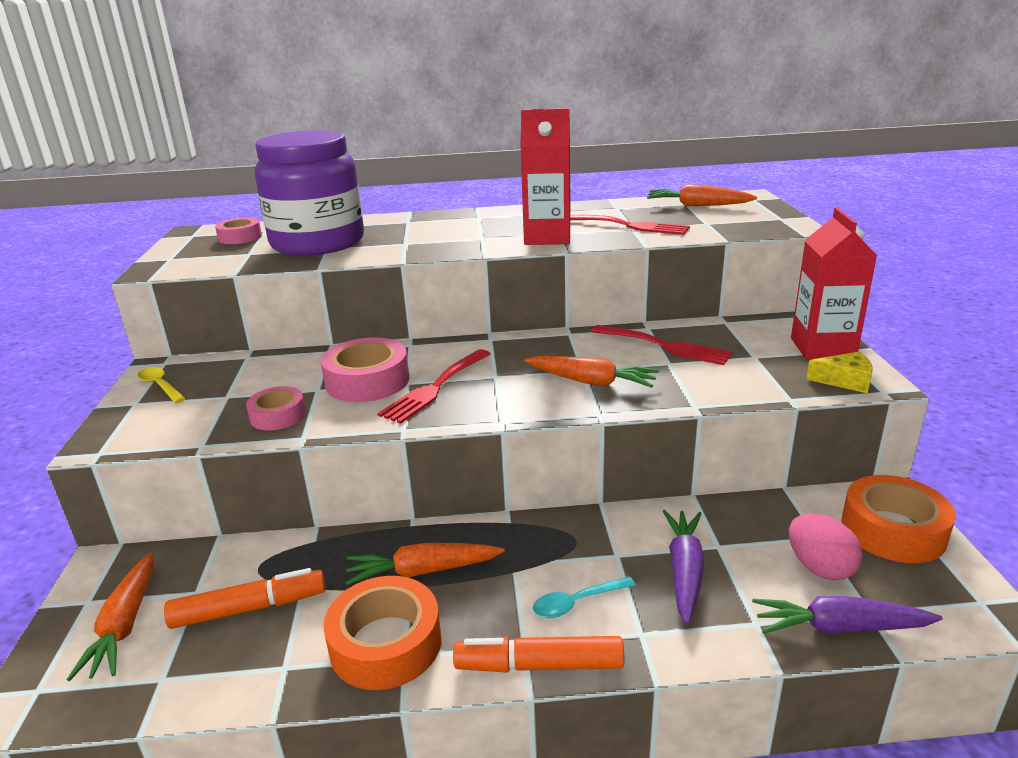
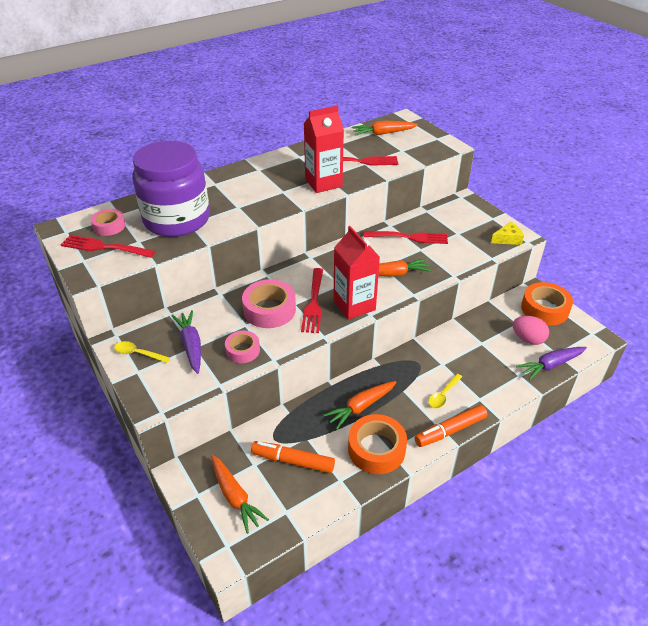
camera: 30 degrees left, 15 degrees up
(207, 252) = (104, 247): none -> red fork
(249, 608) = (293, 461): orange marker -> orange marker turned 120 degrees counterclockwise
(577, 603) = (443, 395): turquoise spoon -> yellow spoon
(684, 570) = (476, 361): purple carrot -> purple carrot (191, 345)
(822, 348) = (484, 218): red carton -> red carton (354, 305)

